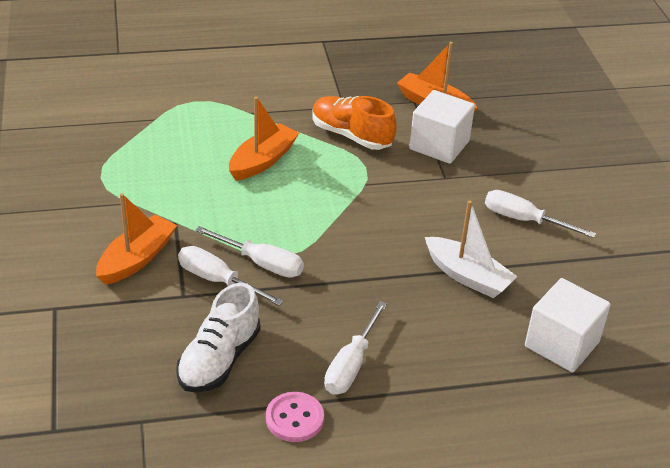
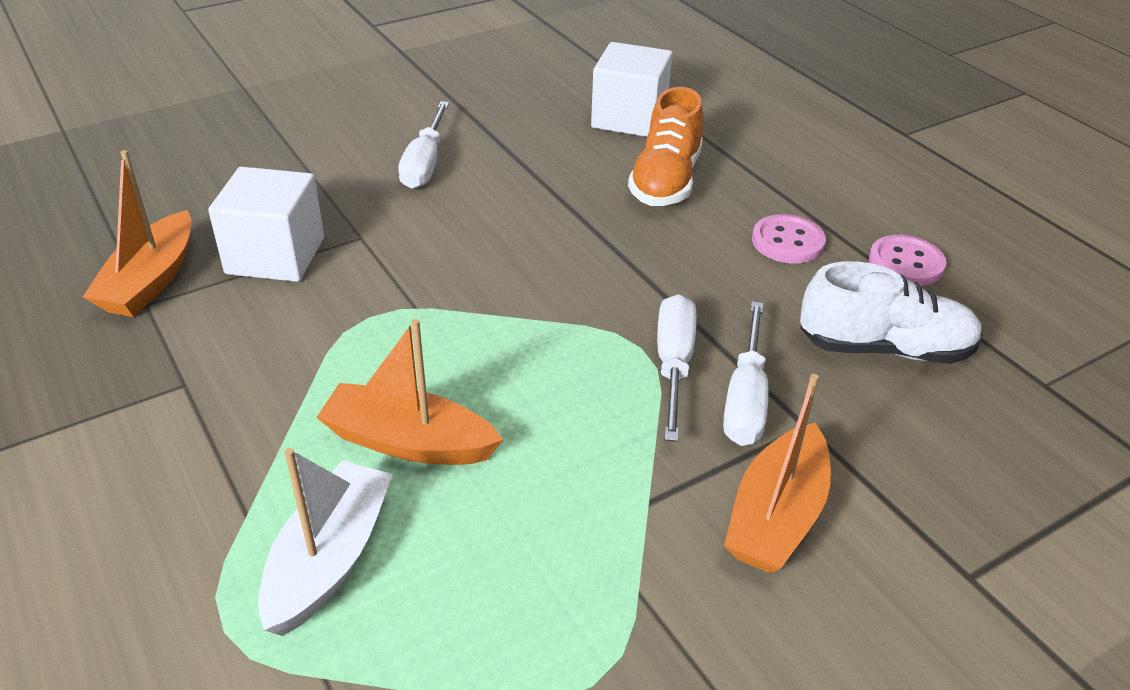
camera: 110 degrees left, 0 degrees up
(136, 259) = (777, 515): orange boat -> orange boat turned 75 degrees counterclockwise
(351, 135) = (282, 352): orange shoe -> orange shoe (665, 181)
(351, 365) = (787, 242): white screwdriver -> pink button
(467, 276) = (565, 188): white boat -> white boat (329, 560)

